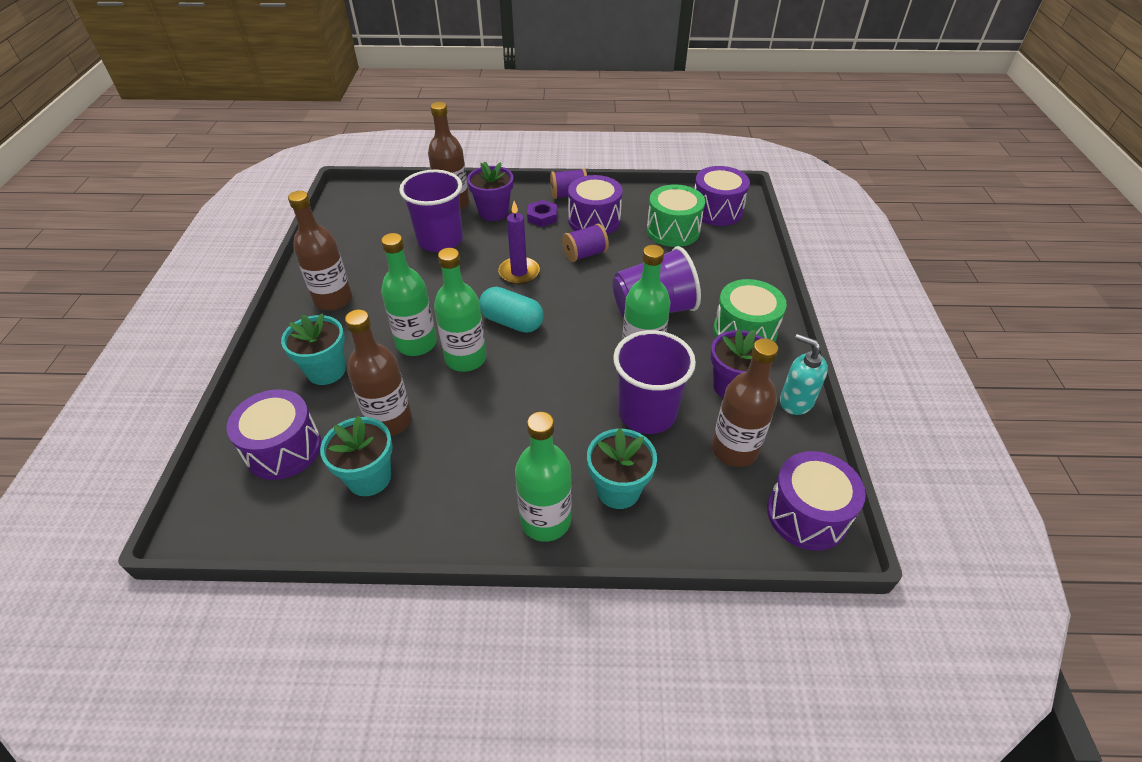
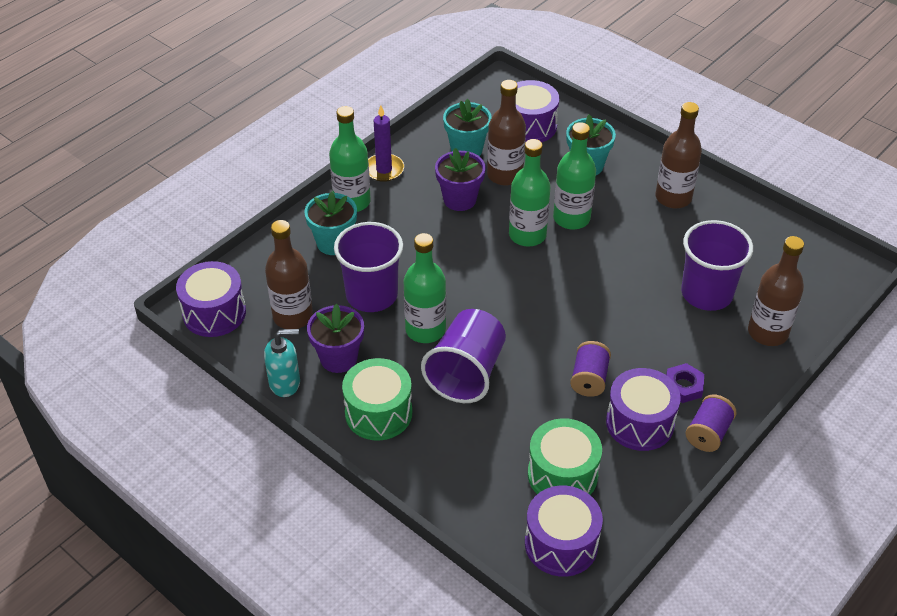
camera: 130 degrees right, 0 degrees up
(493, 212) = (725, 354): purple flower pot -> purple flower pot (459, 199)
(512, 322) = (542, 280): turquoise capsule -> none
(519, 272) = (605, 319): purple candle -> purple candle (384, 169)

